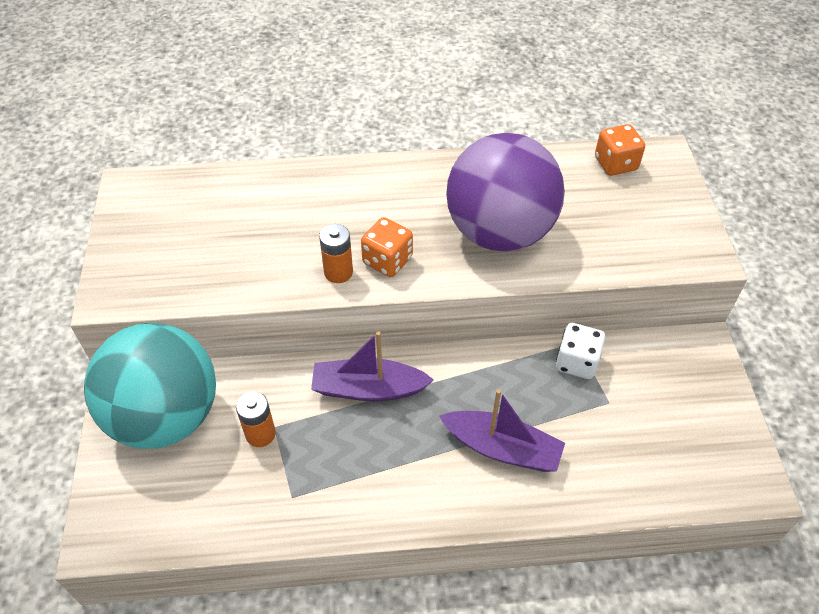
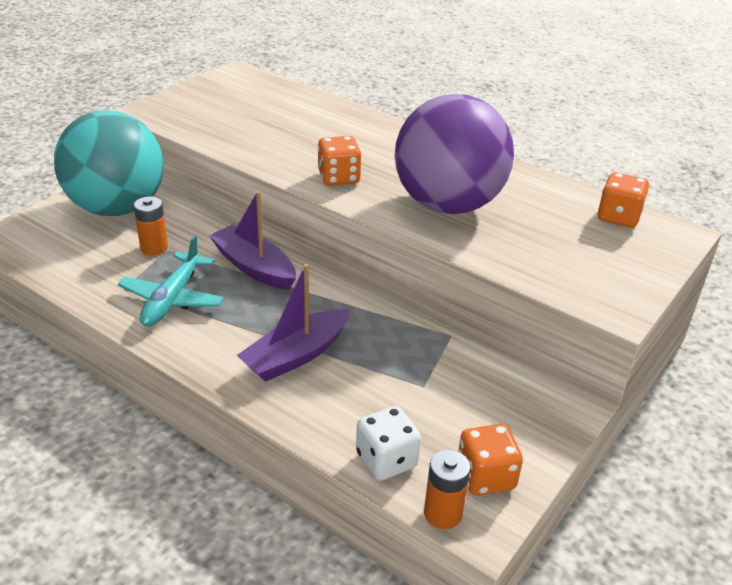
camera: 40 degrees right, 15 degrees down
(338, 272) = (296, 167): orange battery -> orange battery (442, 513)
(346, 473) = (172, 299): none -> turquoise plane
(502, 448) = (296, 355): purple boat -> purple boat turned 75 degrees clockwise
(576, 362) = (433, 346): white dice -> white dice (386, 460)
(721, 445) = (485, 476): none -> orange dice

